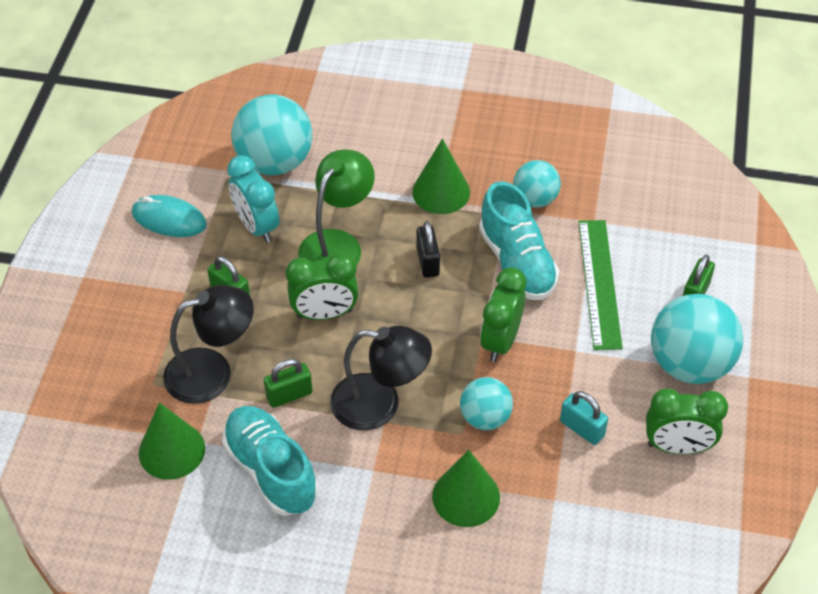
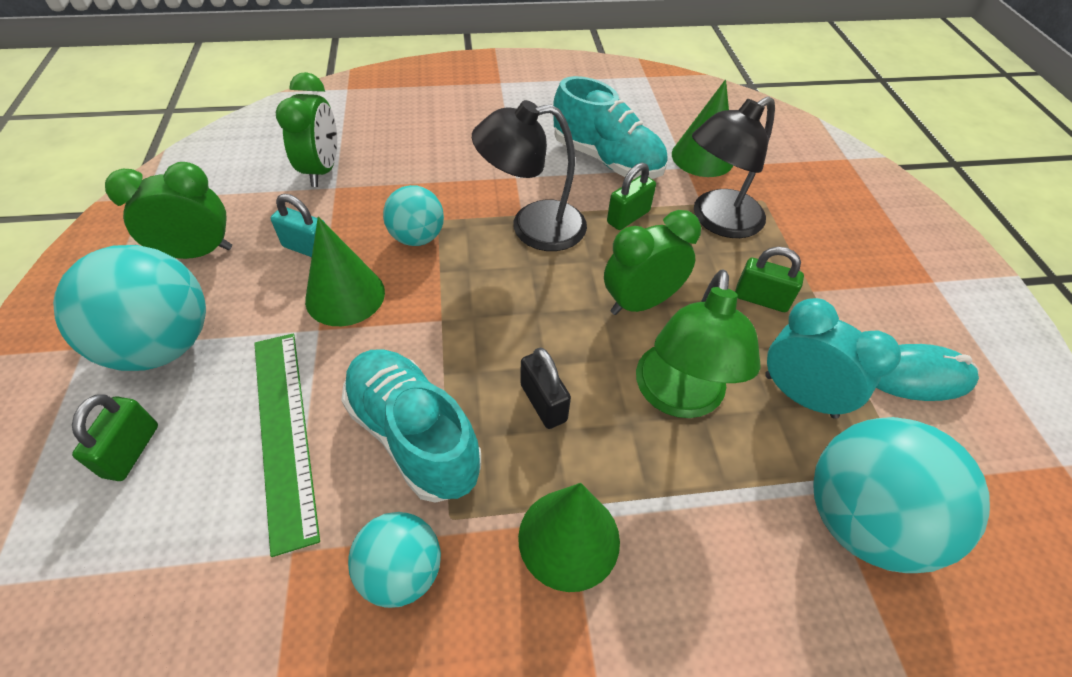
camera: 160 degrees right, 0 degrees up
(466, 496) = (421, 174): green cone -> green cone (345, 295)
(501, 341) = (416, 319): green clock -> green clock (322, 170)

